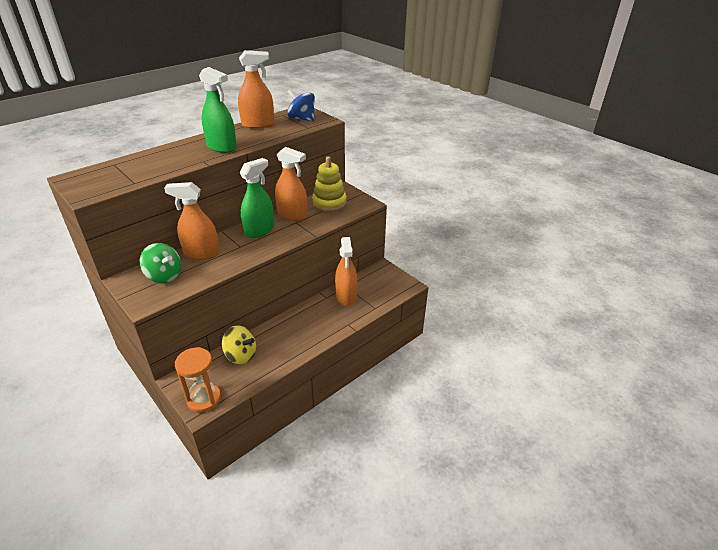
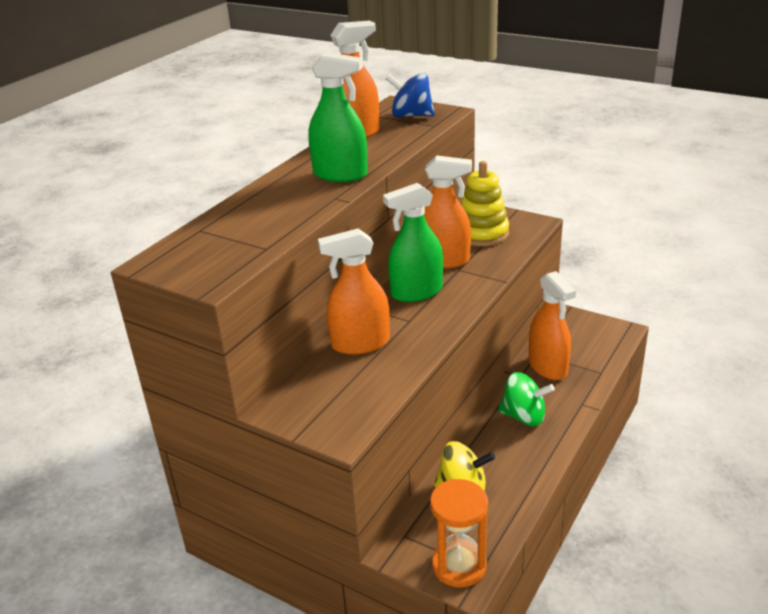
camera: 15 degrees left, 5 degrees down
(164, 276) = (334, 388): green spinning top -> green spinning top (524, 416)
(259, 230) = (416, 292): green spray bottle -> green spray bottle turned 135 degrees counterclockwise

